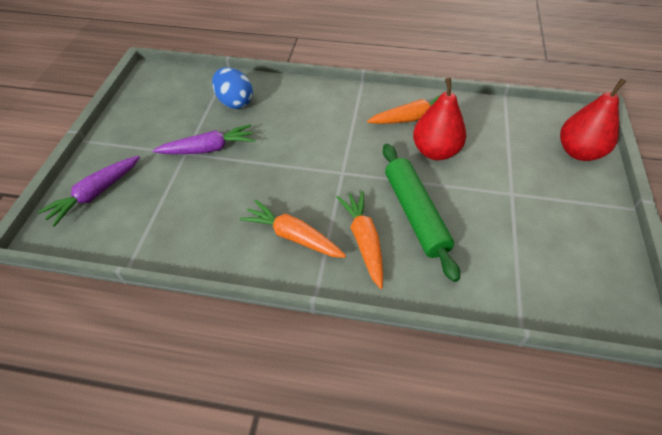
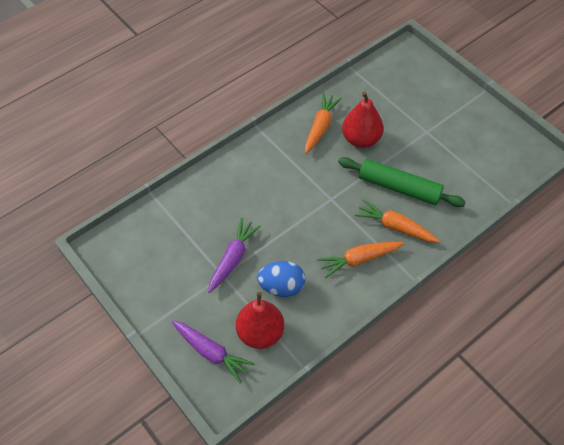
camera: 50 degrees left, 5 degrees up
(96, 194) = (211, 352): purple carrot -> purple carrot turned 45 degrees counterclockwise
(235, 102) = (197, 213): blue egg -> blue egg (281, 287)
(579, 152) = (427, 76): red pear -> red pear (260, 333)

